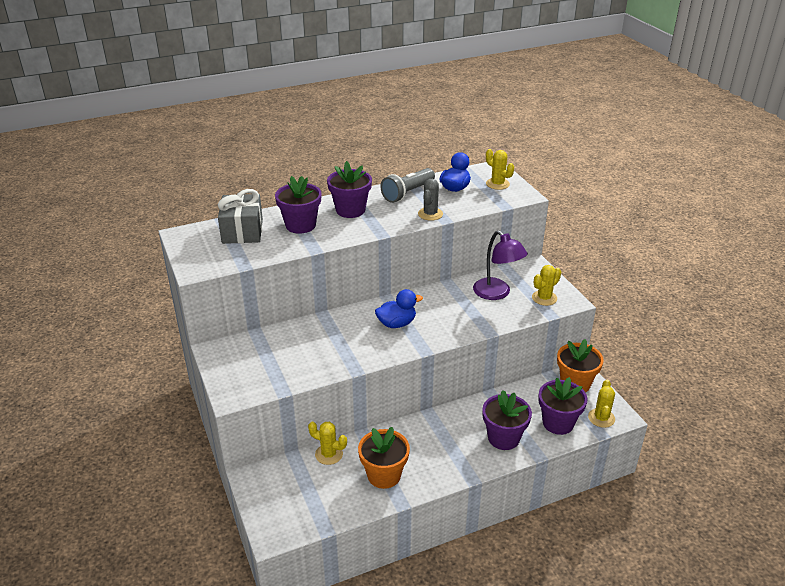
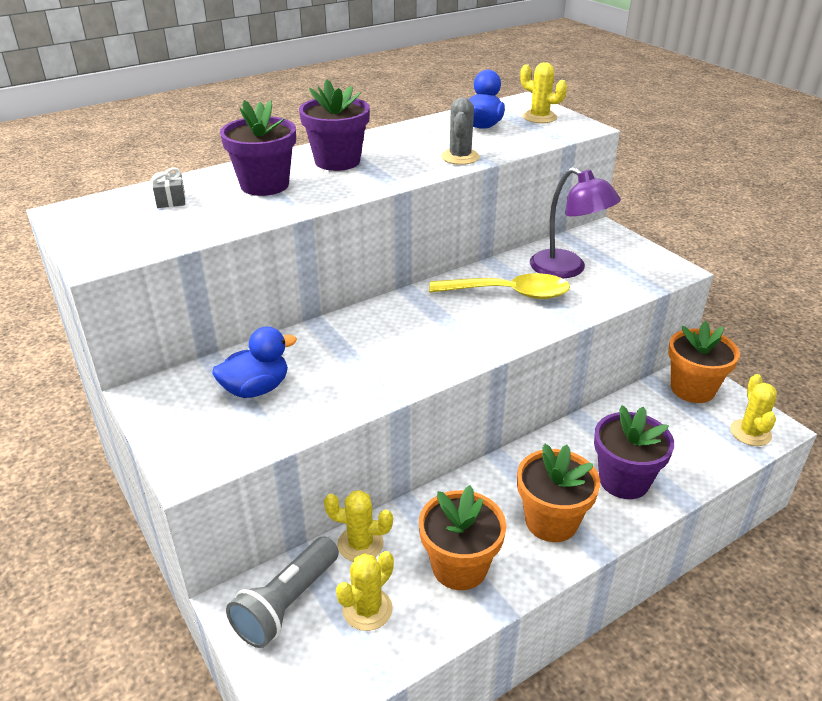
camera: 10 degrees left, 0 degrees up
(242, 231) = (171, 200): grey gift -> grey gift, size x0.44
(396, 323) = (435, 324): blue duck -> blue duck (256, 389)
(407, 193) = (416, 136): grey flashlight -> grey flashlight (287, 603)
(448, 456) = (551, 521): none -> orange flower pot
(451, 307) = (509, 293): none -> yellow spoon
(544, 298) = (636, 269): yellow cactus -> yellow cactus (367, 609)
(558, 423) = (693, 448): purple flower pot -> none

